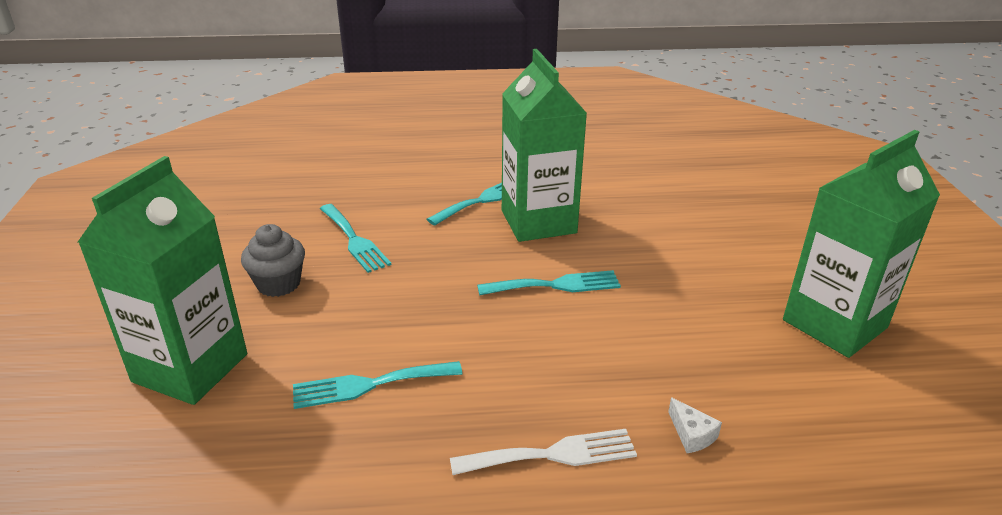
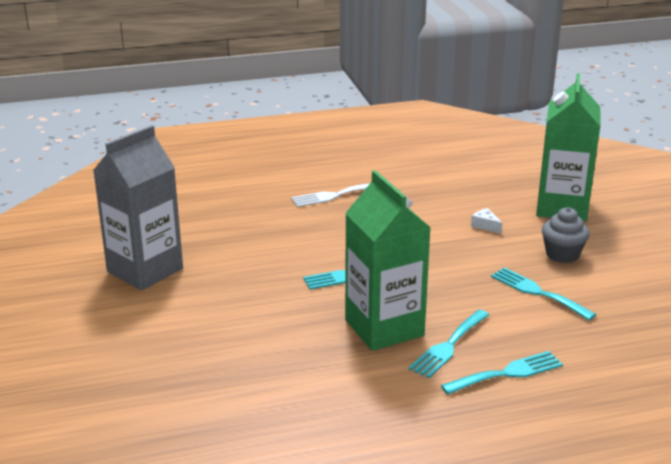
camera: 170 degrees right, 5 degrees down
(369, 385) = (450, 210): turquoise fork -> turquoise fork (507, 373)
(692, 434) = (260, 208): white cheese -> white cheese (485, 225)
(834, 324) = (145, 270): green carton -> grey carton

